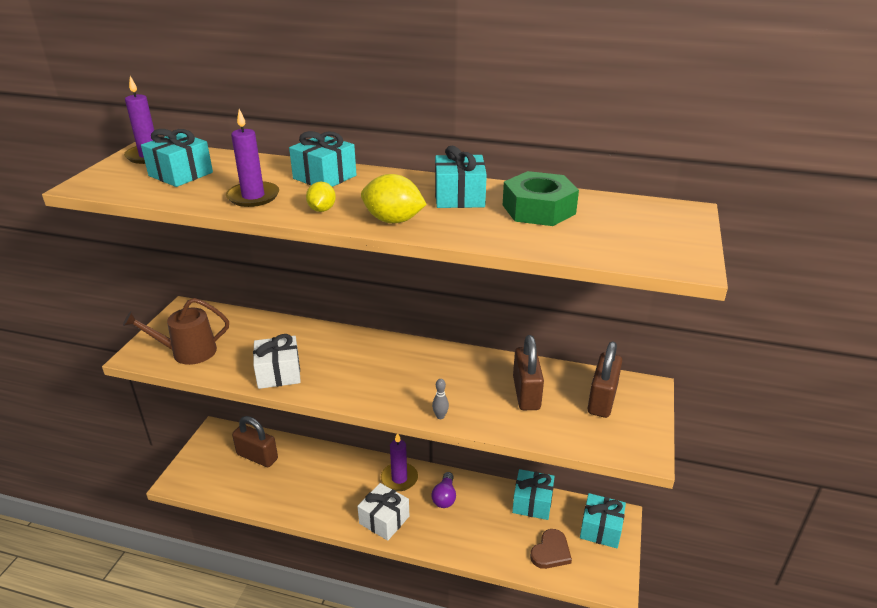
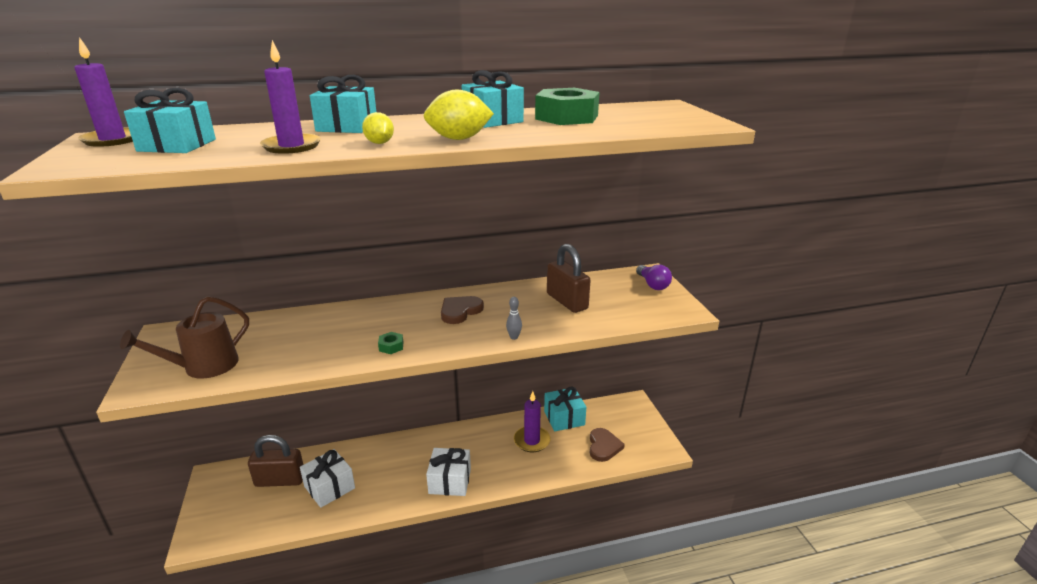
camera: 30 degrees left, 5 degrees down
(279, 373) = (328, 353): white gift -> white gift (329, 487)
(330, 385) = (391, 346): none -> green nut
(399, 478) = (440, 443): purple candle -> purple candle (532, 441)
(416, 368) = (460, 311): none -> brown heart
(444, 497) = (490, 442): purple light bulb -> purple light bulb (653, 285)
(601, 529) = (627, 416): turquoise gift -> none
(602, 400) = (625, 289): brown padlock -> none

